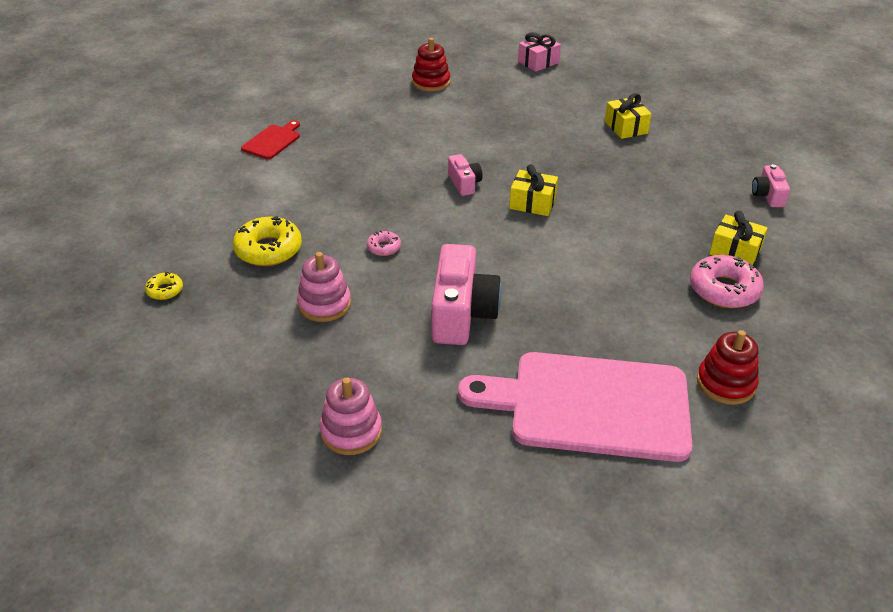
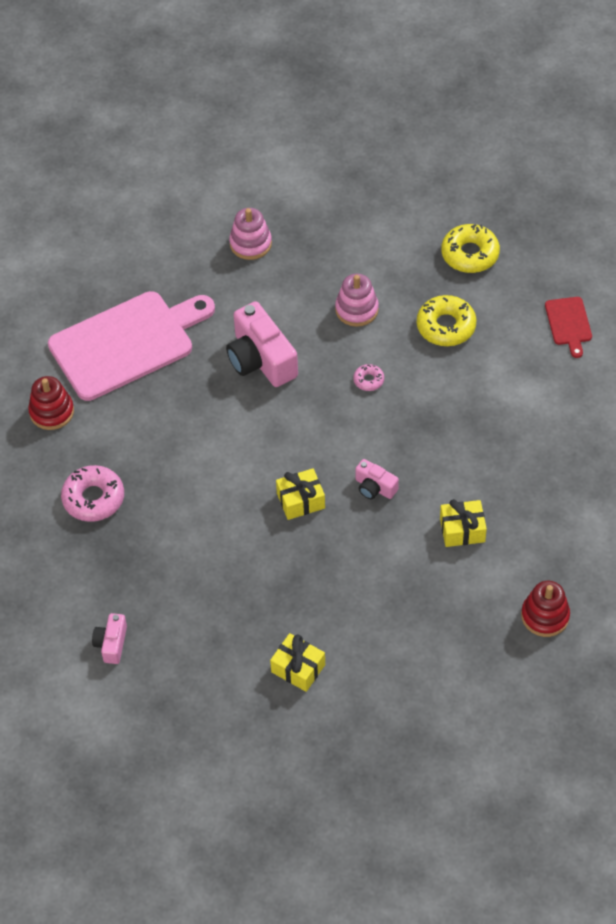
camera: 145 degrees right, 15 degrees up
(165, 290) = (470, 254): yellow donut -> yellow donut, size x1.96
(272, 141) = (583, 432): red cutting board -> red cutting board (569, 323)
(538, 62) = (475, 735): pink gift -> none
(735, 251) = (105, 548): yellow gift -> yellow gift (462, 530)
(767, 195) = (111, 644): pink camera -> pink camera turned 135 degrees counterclockwise

